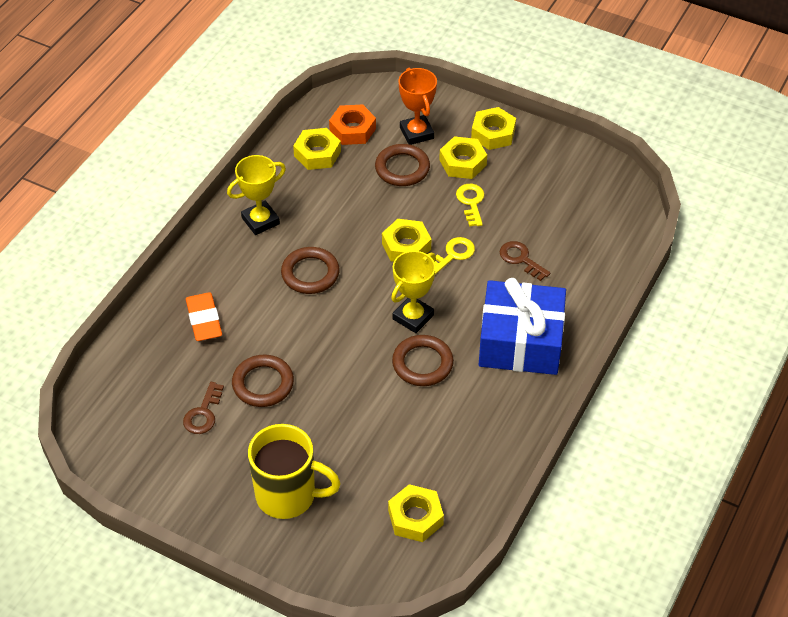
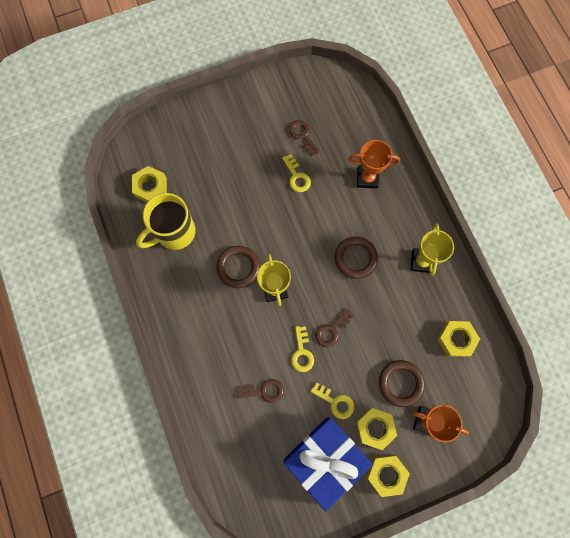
camera: 130 degrees right, 25 degrees up
(204, 320) = (367, 178): orange eraser -> orange trophy
(263, 384) = (297, 176): brown ring -> yellow key
(288, 495) = (217, 139): yellow mug -> yellow mug (174, 233)
(352, 130) = (462, 380): orange nut -> none
(406, 246) = (332, 330): yellow nut -> brown key
(520, 342) = (205, 334): blue gift -> blue gift (325, 459)

